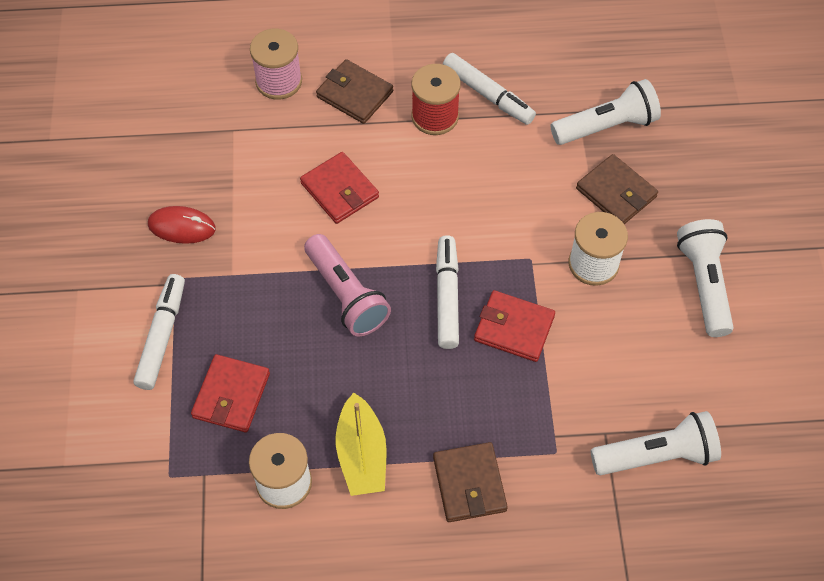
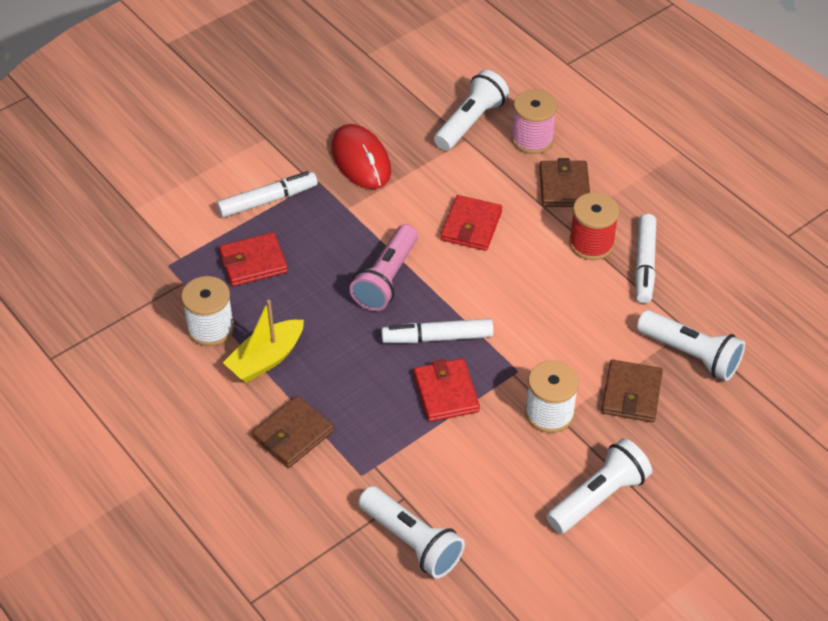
camera: 55 degrees right, 10 degrees down
(181, 227) = (361, 160): red mouse -> red mouse, size x1.51
(215, 113) = (470, 122): none -> white flashlight
(447, 296) = (437, 337): white marker -> white marker turned 150 degrees counterclockwise

